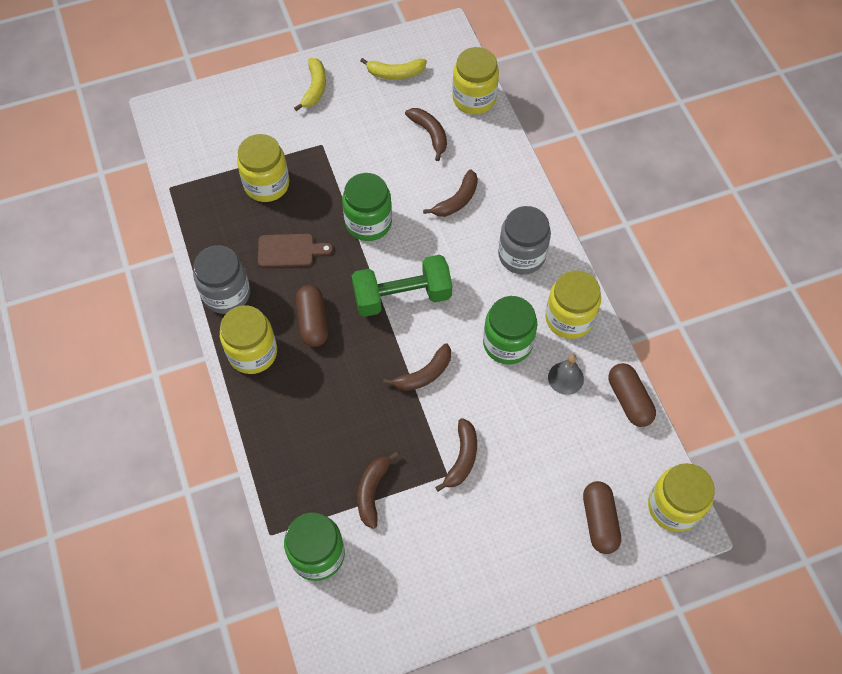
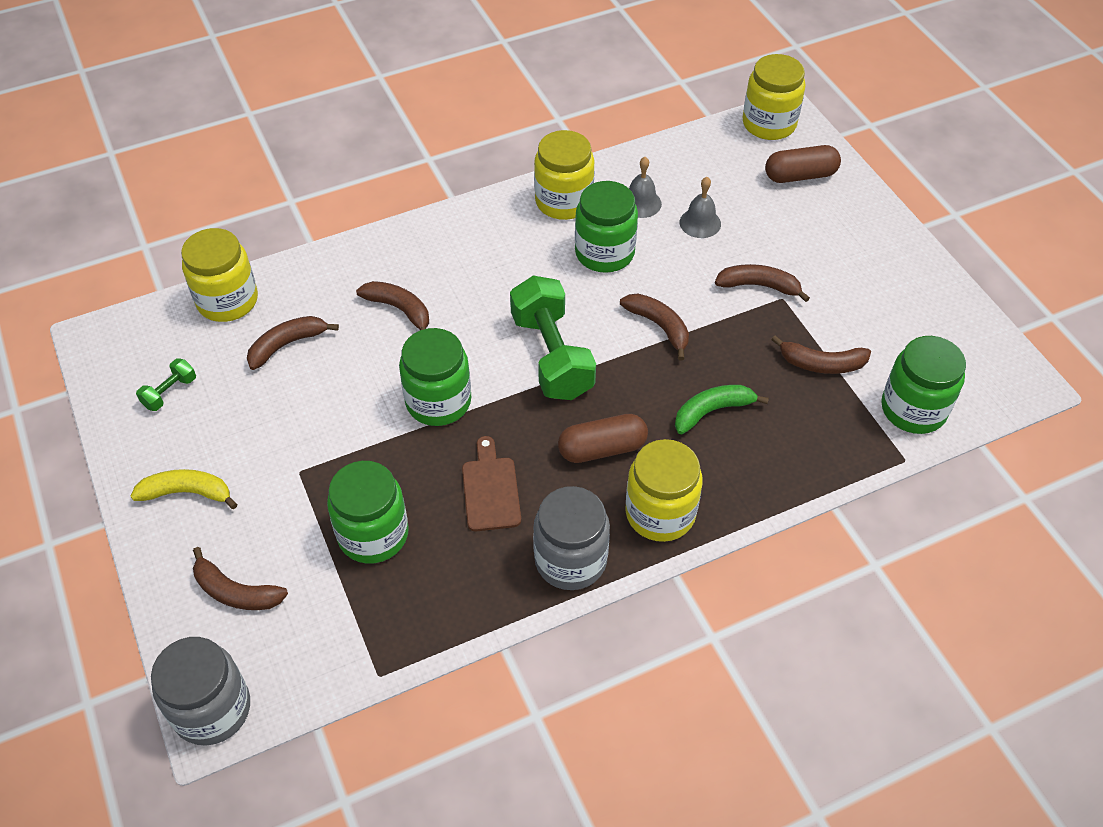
camera: 95 degrees left, 10 degrees down
(239, 116) = (235, 592): none -> brown banana
(266, 184) = (373, 534): yellow jar -> green jar
(336, 400) = (712, 411): none -> green banana
(395, 73) = (170, 392): yellow banana -> green dumbbell
(521, 255) = (480, 244): grey jar -> grey jar (212, 709)
(539, 422) = (700, 223): none -> grey bell
(629, 400) = (658, 154): brown capsule -> none

